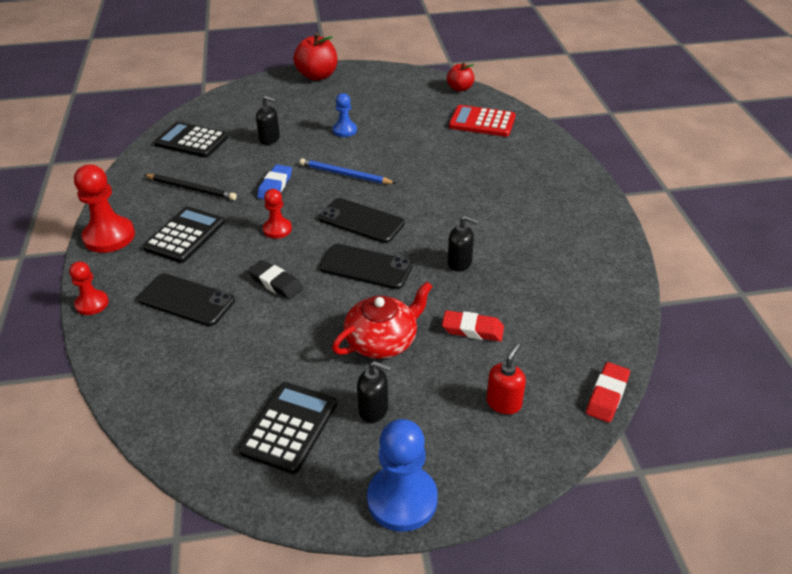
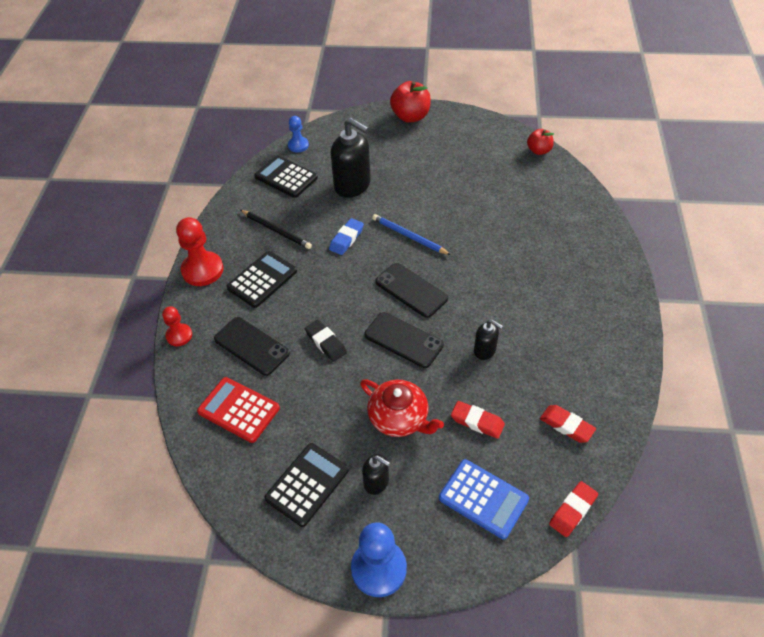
camera: 15 degrees right, 10 degrees up
(270, 139) = (353, 185): black soap dispenser -> black soap dispenser, size x1.93
(277, 229) = (338, 286): red pawn -> none
(344, 130) = (420, 185): blue pawn -> blue pawn (298, 145)
(382, 341) = (399, 418): red teapot -> red teapot turned 60 degrees clockwise
(482, 122) = (548, 195): red calculator -> red calculator (239, 410)
(503, 403) = (483, 499): red soap dispenser -> blue calculator
(571, 316) = (566, 425): none -> red eraser

